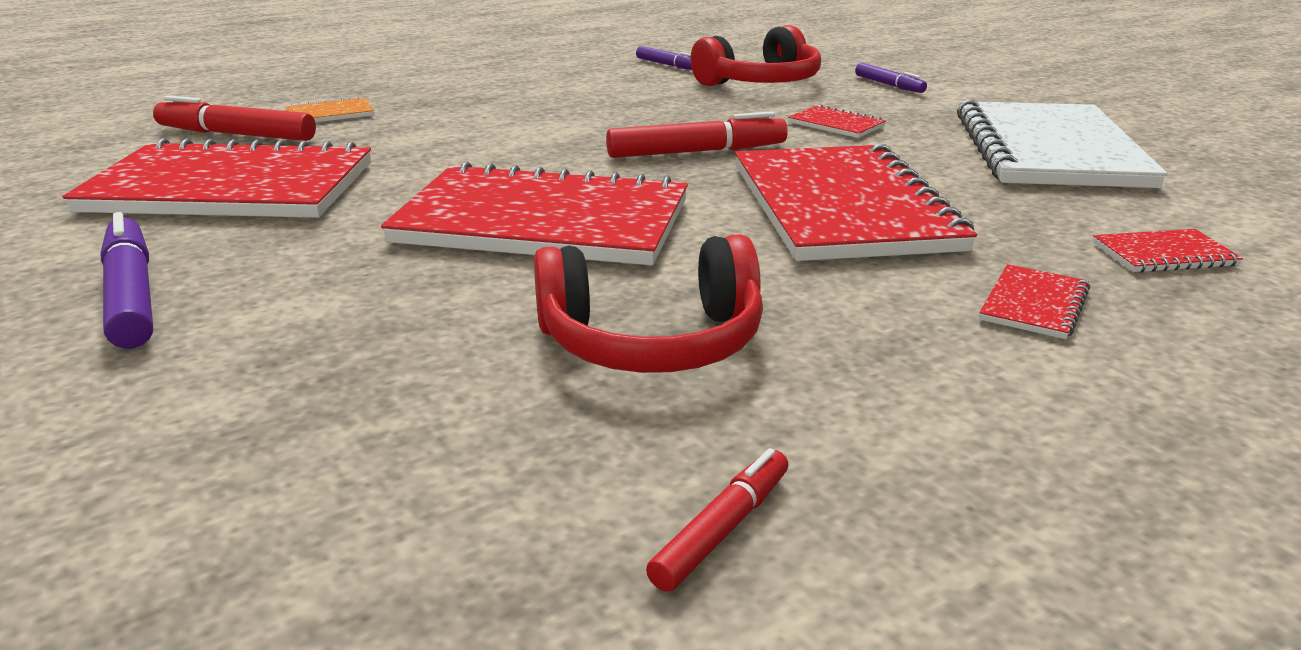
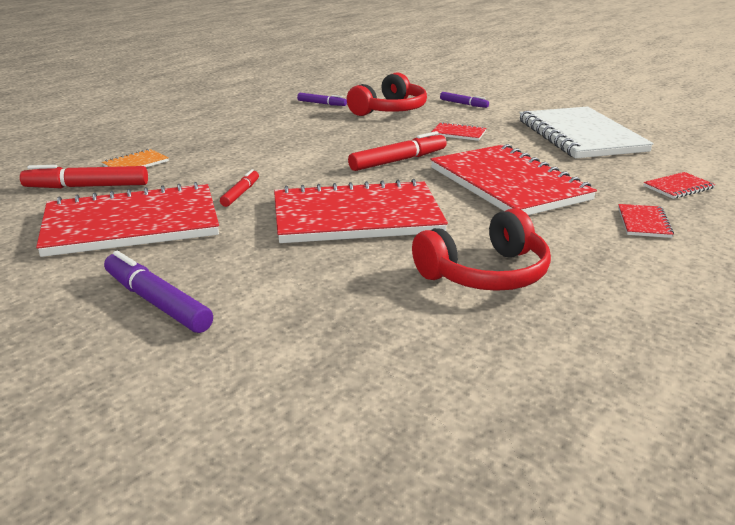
camera: 20 degrees left, 0 degrees up
(722, 529) = (606, 355): red marker -> red marker (240, 193)

